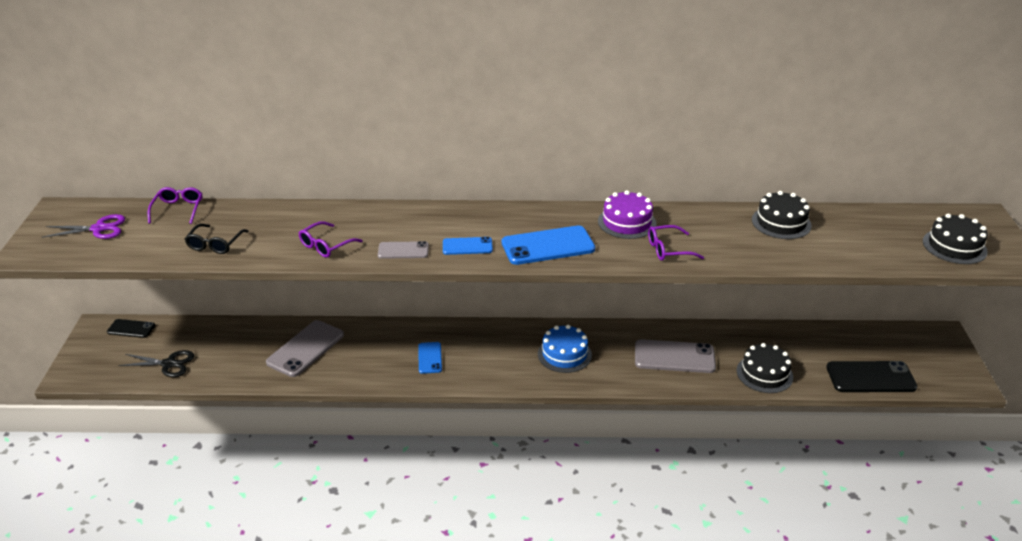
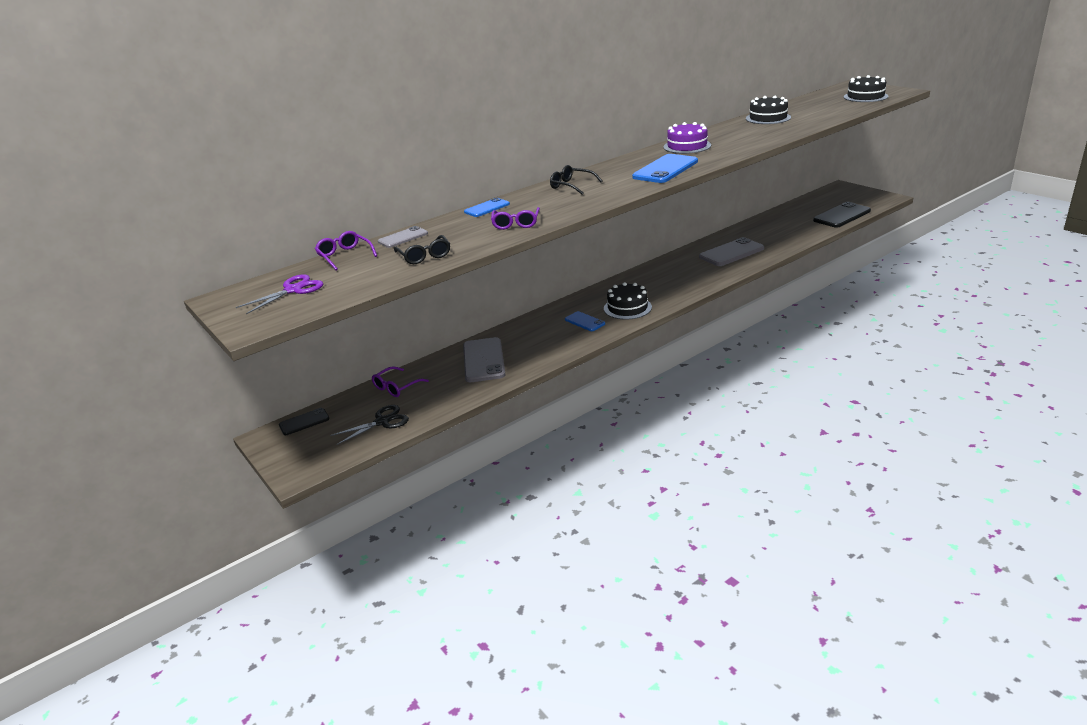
camera: 35 degrees left, 5 degrees down
(403, 250) = (577, 205): grey phone -> grey phone (403, 237)
(443, 221) = (571, 186): none -> black glasses
(467, 246) = (616, 188): blue phone -> blue phone (487, 208)
(564, 354) = (667, 280): blue cake -> none
(668, 249) = (736, 146): purple glasses -> purple glasses (396, 387)
(764, 374) = (790, 237): black cake -> black cake (627, 308)

